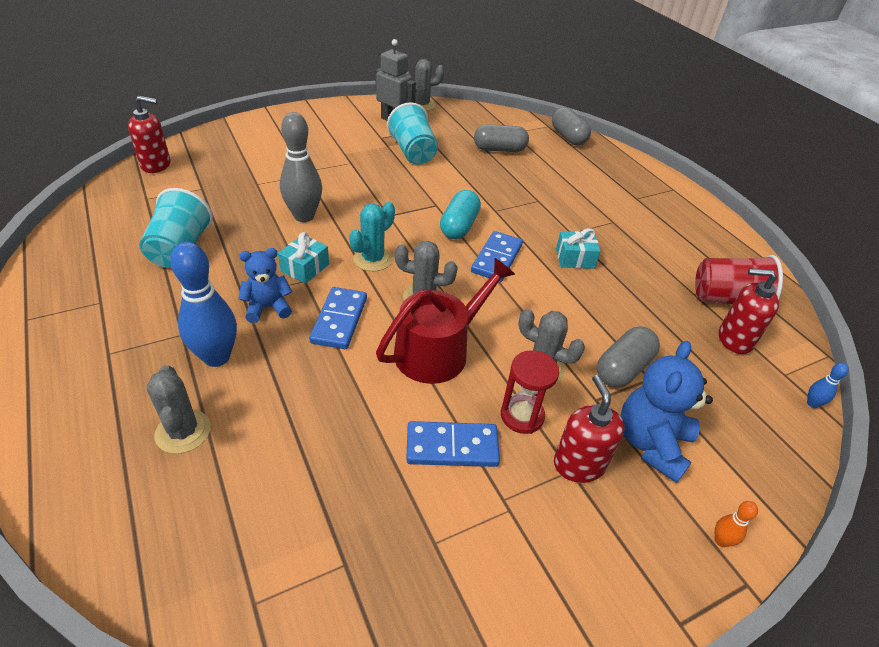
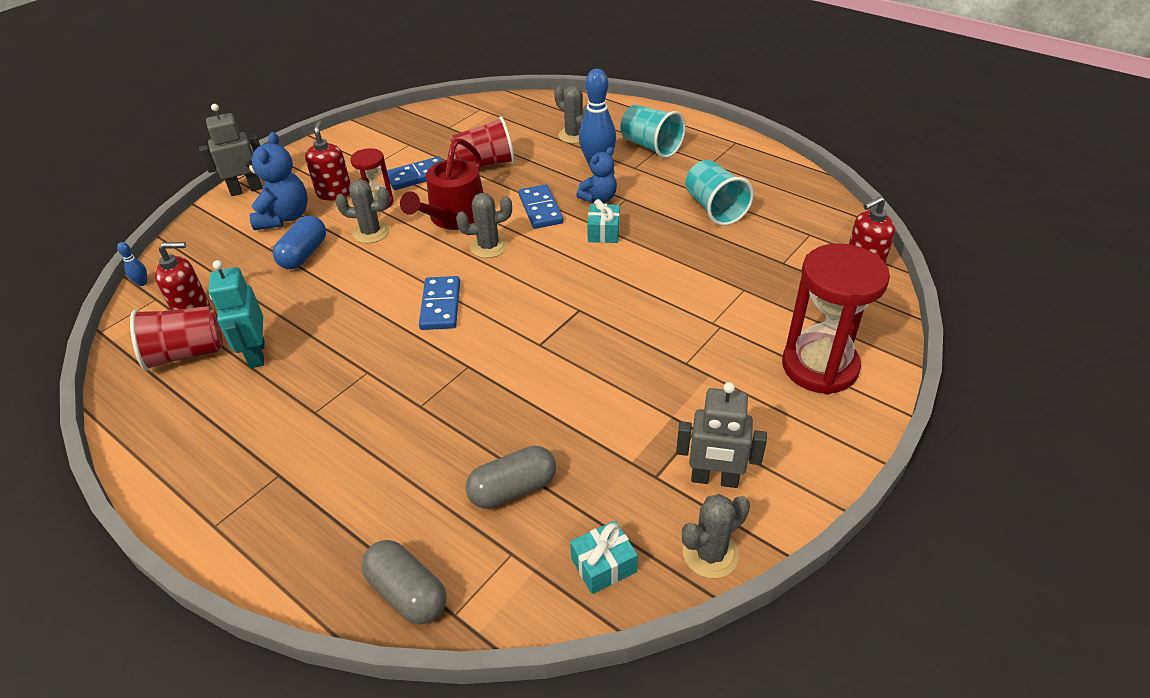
camera: 160 degrees right, 0 degrees up
(277, 134) = (819, 367): none -> red hourglass
(304, 216) = (656, 274): grey bowling pin -> none
(348, 427) = (485, 164): none -> red cup
(372, 259) = (555, 260): turquoise cactus -> none
(413, 152) = (628, 418): turquoise cup -> turquoise cup (650, 146)
(459, 226) = (498, 326): turquoise capsule -> none
(575, 258) = (358, 338): turquoise gift -> turquoise gift (603, 565)
(579, 464) = (334, 193): red soap dispenser -> red soap dispenser turned 150 degrees counterclockwise
(623, 368) = (304, 254): grey capsule -> blue capsule
(663, 276) = (256, 354): none -> turquoise robot
(721, 541) = (246, 190): orange bowling pin -> grey robot

